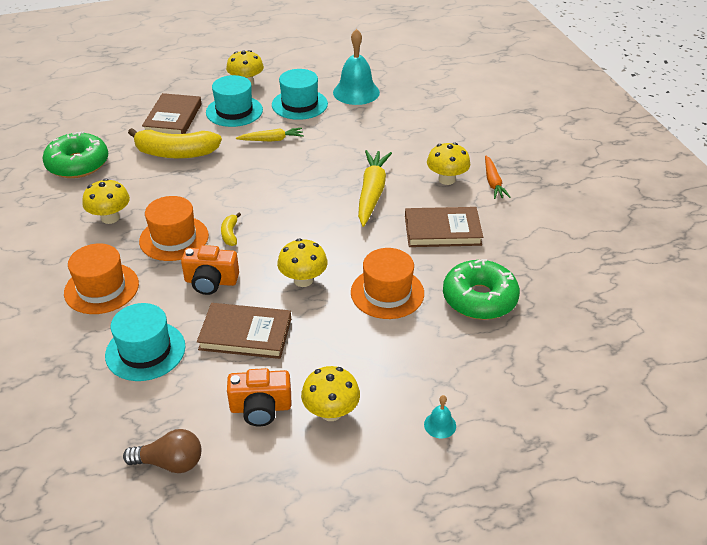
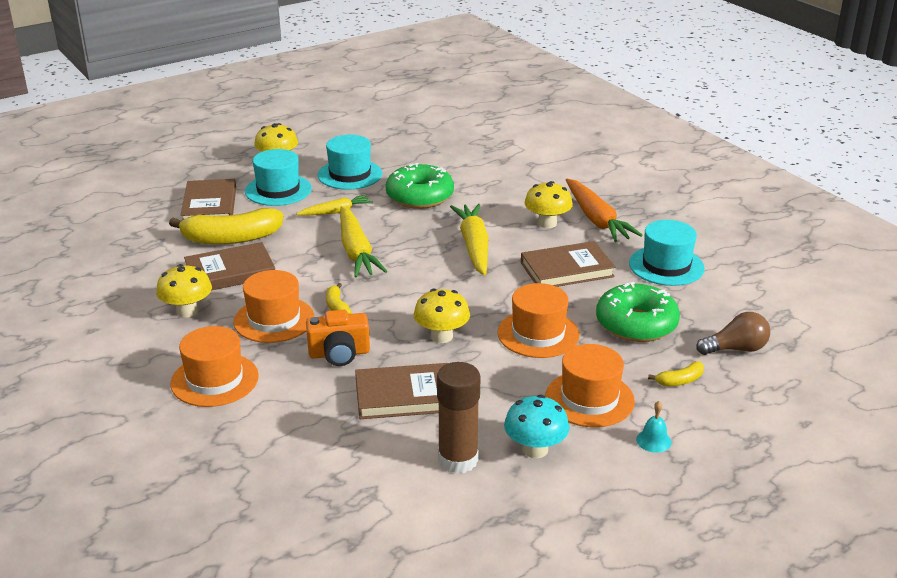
camera: 15 degrees left, 10 degrees down
(78, 164) = (118, 265): green donut -> green donut (420, 196)
(145, 351) = (299, 430): turquoise hat -> turquoise hat (666, 266)
(160, 186) = (230, 272): none -> brown book
(170, 463) = (385, 527): brown light bulb -> brown light bulb (736, 349)
(260, 408) = (458, 460): orange camera -> brown glue stick
(270, 182) = (356, 251): none -> yellow carrot
(331, 412) = (535, 449): yellow mushroom -> turquoise mushroom
(356, 92) = (407, 156): turquoise bell -> none
(402, 369) = (589, 399): none -> orange hat
(492, 366) = (680, 381): none -> yellow banana
(493, 182) = (596, 219): orange carrot -> orange carrot, size x1.69

